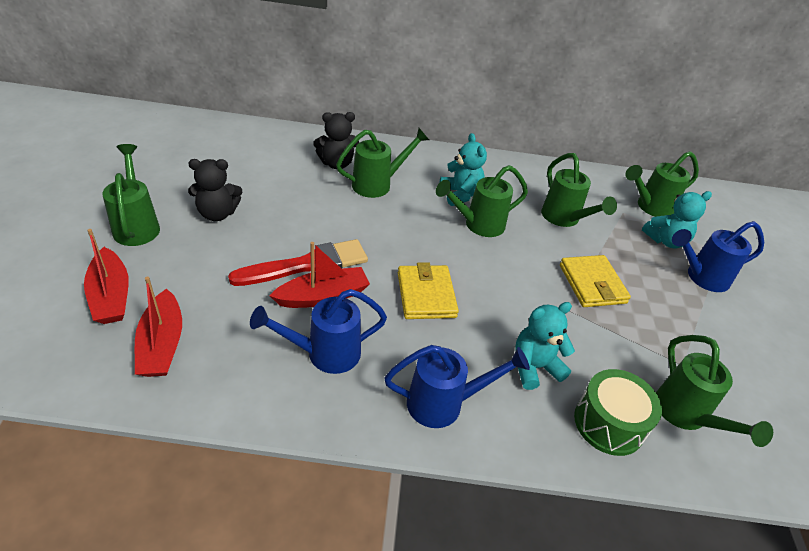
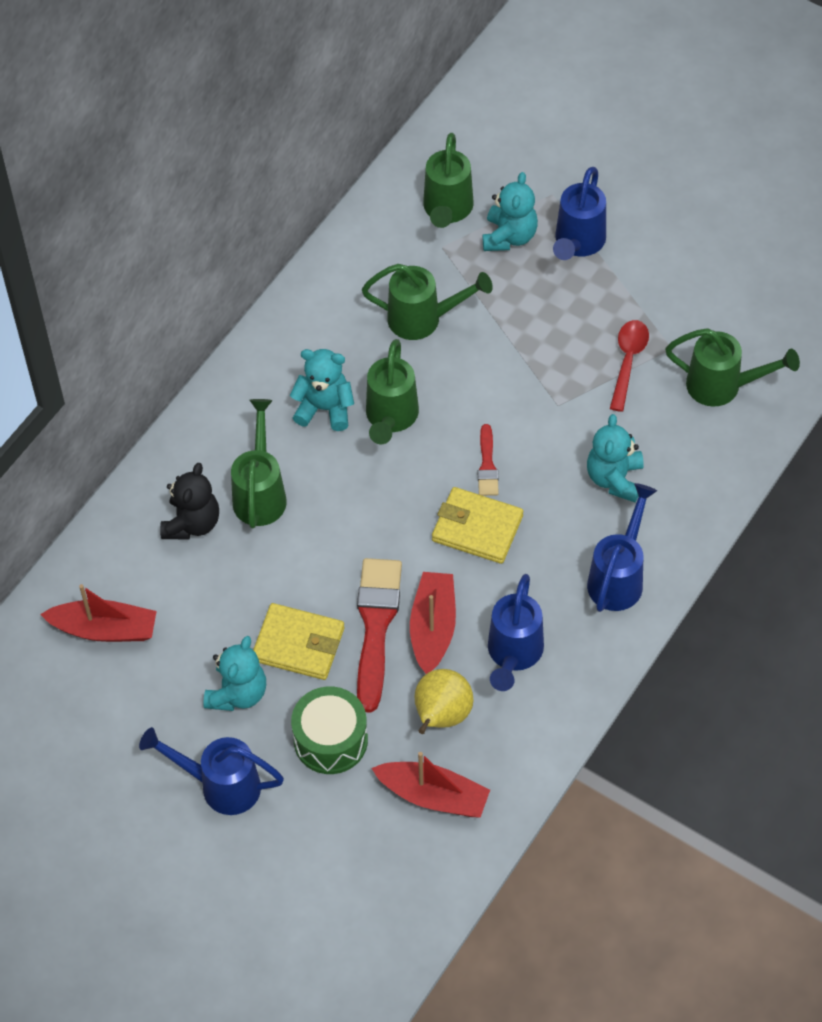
camera: 55 degrees left, 15 degrees up
(111, 296) = (337, 831): red boat -> red boat (104, 629)
(137, 225) = (220, 785): green watering can -> blue watering can
(217, 214) = (237, 693): black teddy bear -> turquoise teddy bear
(243, 326) = (441, 716): none -> yellow pear
(483, 284) = (487, 465): none -> red brush
(592, 284) = (537, 358): yellow wallet -> yellow wallet (298, 644)
(609, 423) = (701, 454): green drum -> green drum (330, 740)
(642, 339) = (628, 361): none -> red spoon

